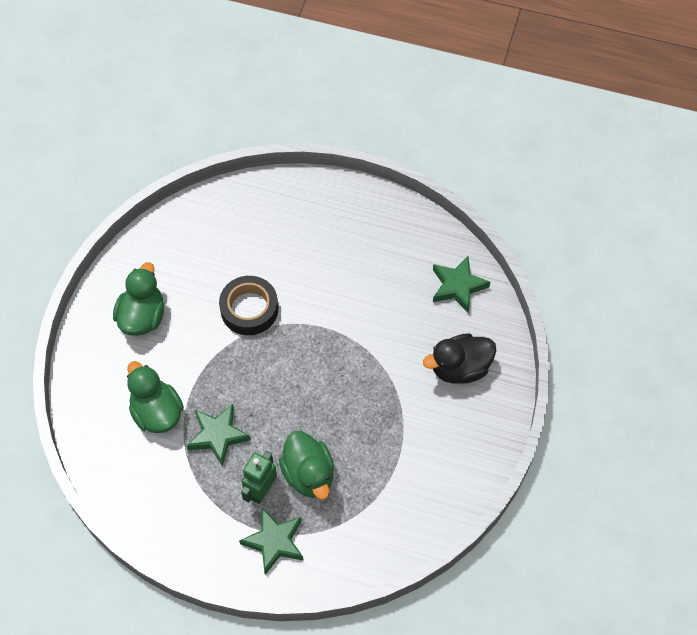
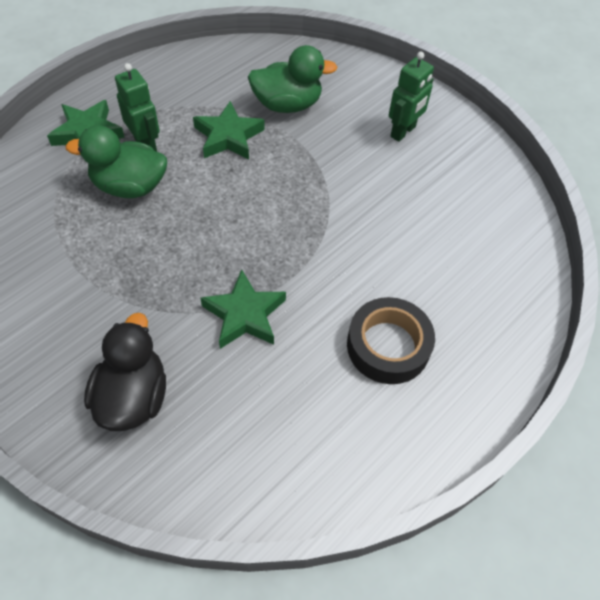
camera: 115 degrees right, 5 degrees down
(142, 316) = (403, 132): green duck -> green robot
(249, 309) = (359, 219): black tape -> black tape (388, 346)
(458, 286) = (252, 465): green star -> green star (245, 314)

